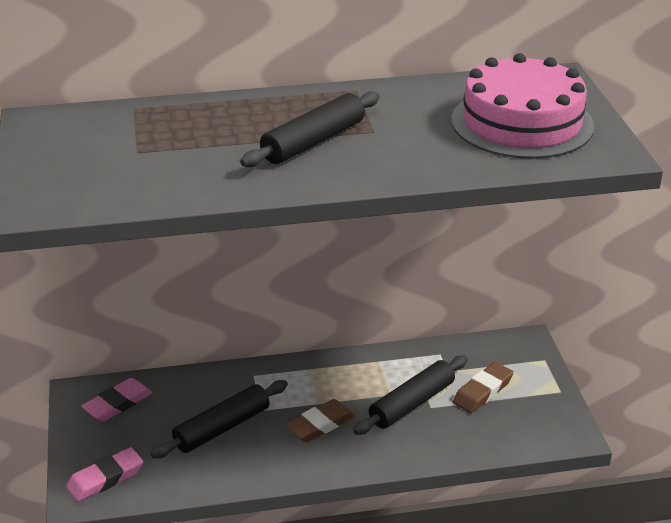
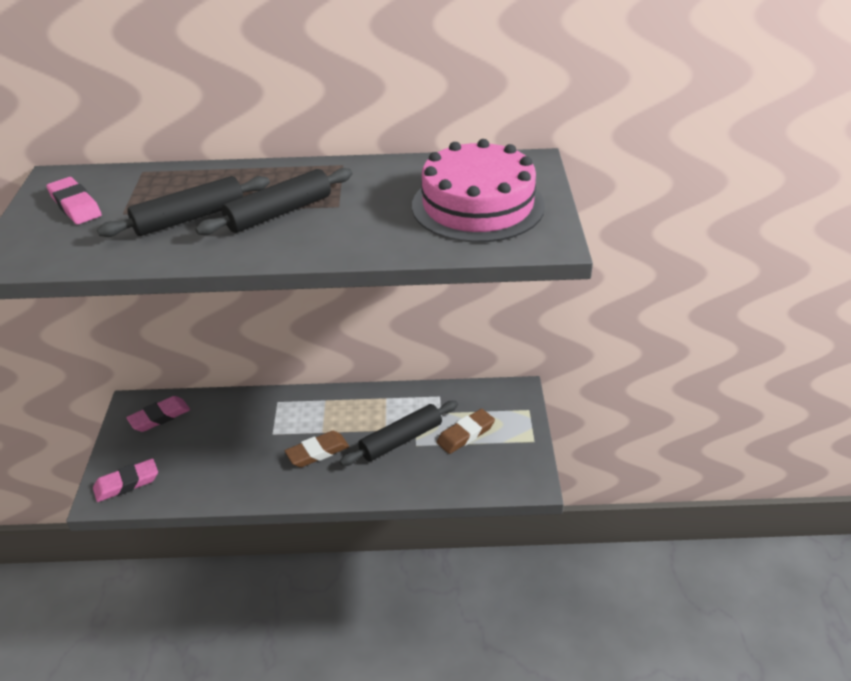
camera: 10 degrees right, 5 degrees up
(78, 147) = (75, 205): none -> pink eraser
(222, 428) = (235, 447): black rolling pin -> black rolling pin (189, 218)

